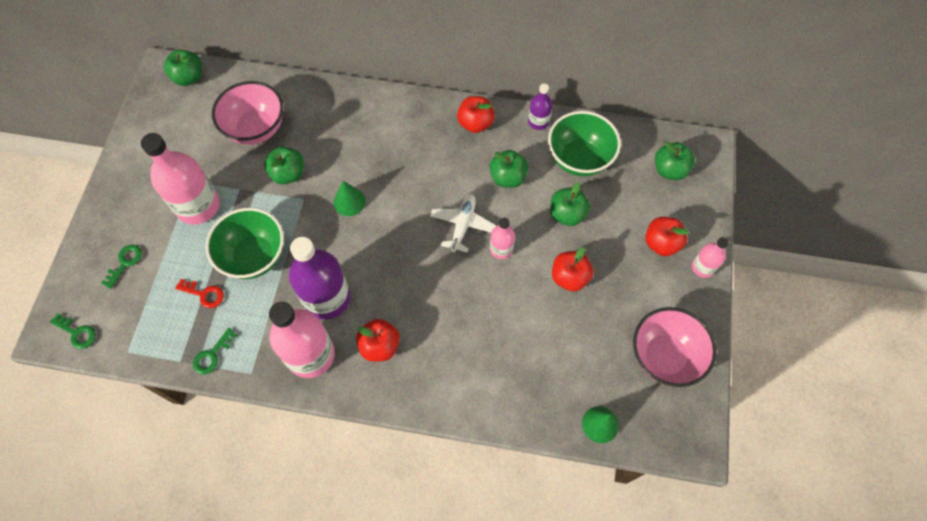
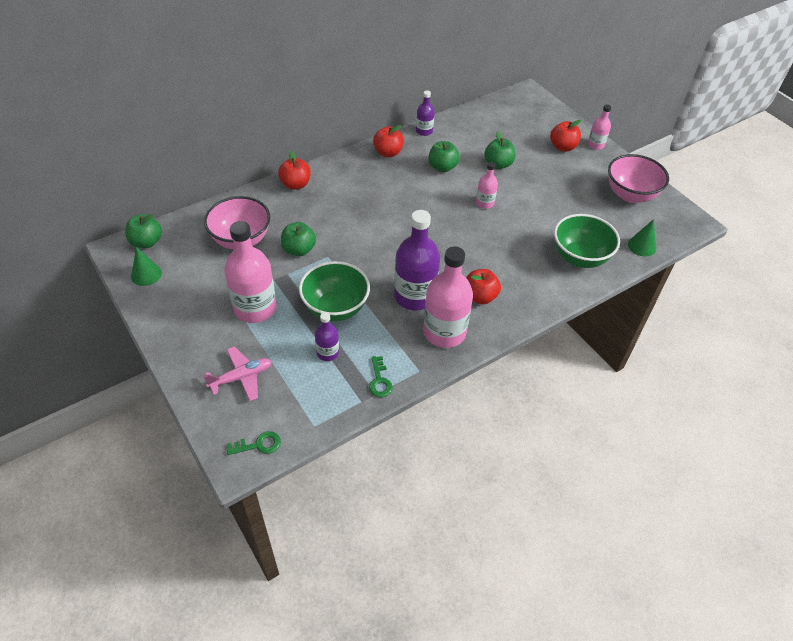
camera: 45 degrees left, 15 degrees down
(125, 263) = (241, 377): green key -> pink plane
(204, 294) = (327, 353): red key -> purple bottle
(349, 202) = (361, 238): green cone -> green cone (146, 274)
(463, 225) = (447, 206): white plane -> none
(569, 277) = (538, 192): red apple -> red apple (295, 184)
(579, 159) = (470, 135): green bowl -> green bowl (579, 257)
(669, 170) = (523, 112): green apple -> none

